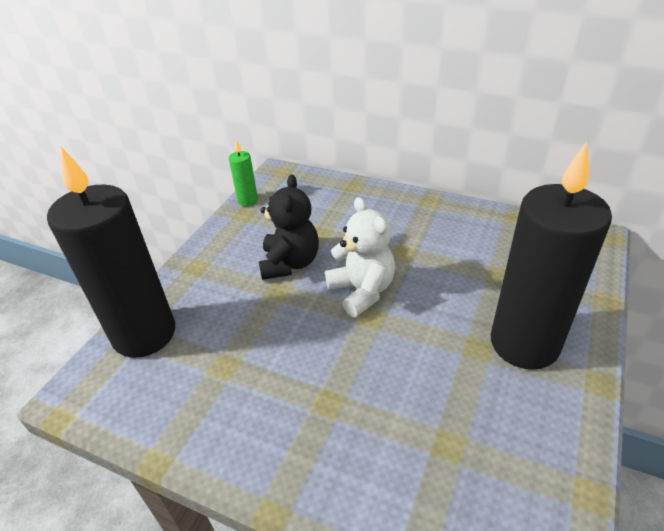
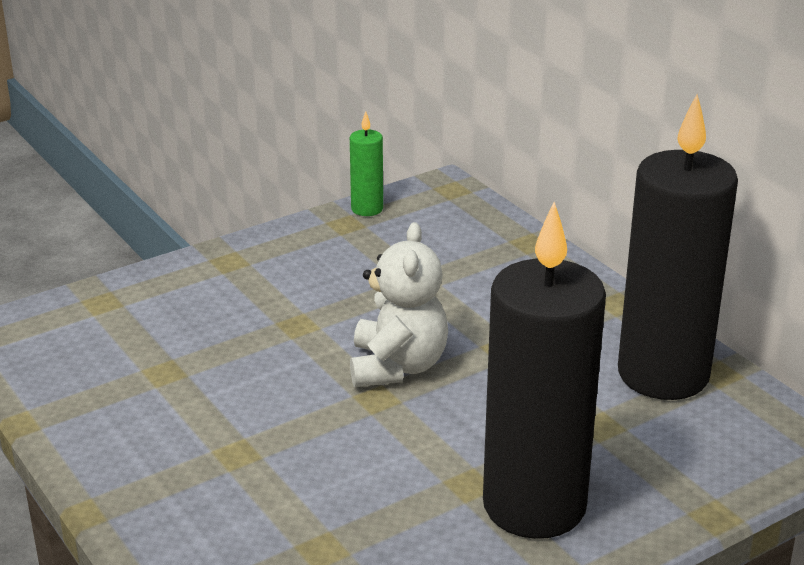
camera: 30 degrees right, 10 degrees down
(144, 334) = (111, 306): black candle -> black candle (663, 375)
(290, 263) = (343, 301): black teddy bear -> none

